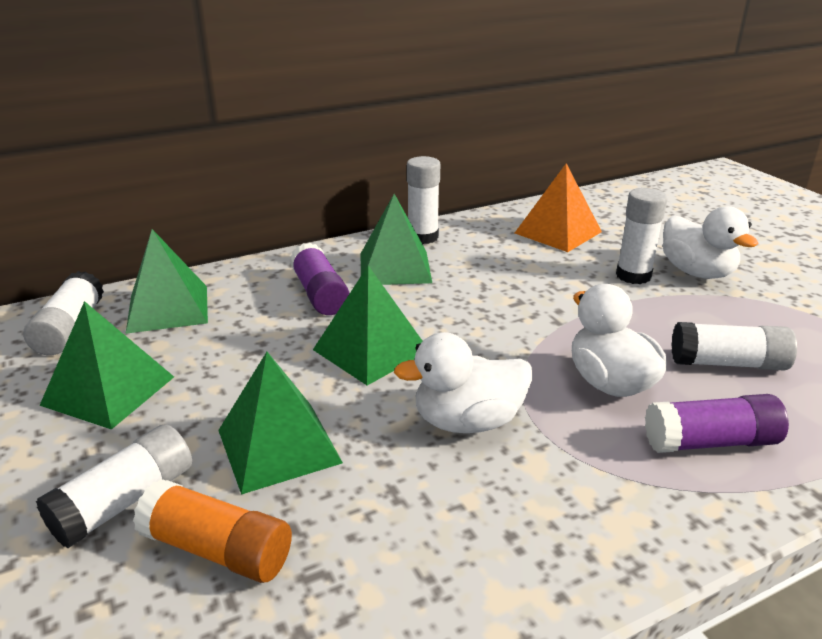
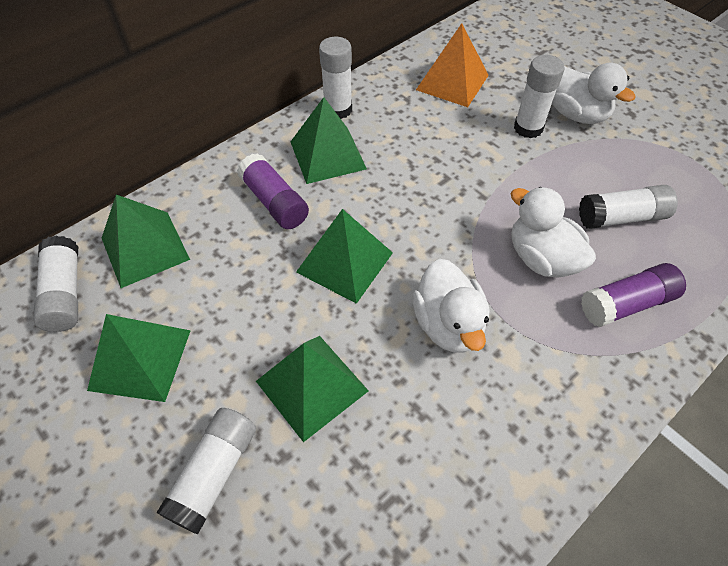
camera: 15 degrees left, 25 degrees up
(217, 549) = (308, 499): orange glue stick -> none
(467, 421) = (448, 324): white duck -> white duck turned 75 degrees counterclockwise

